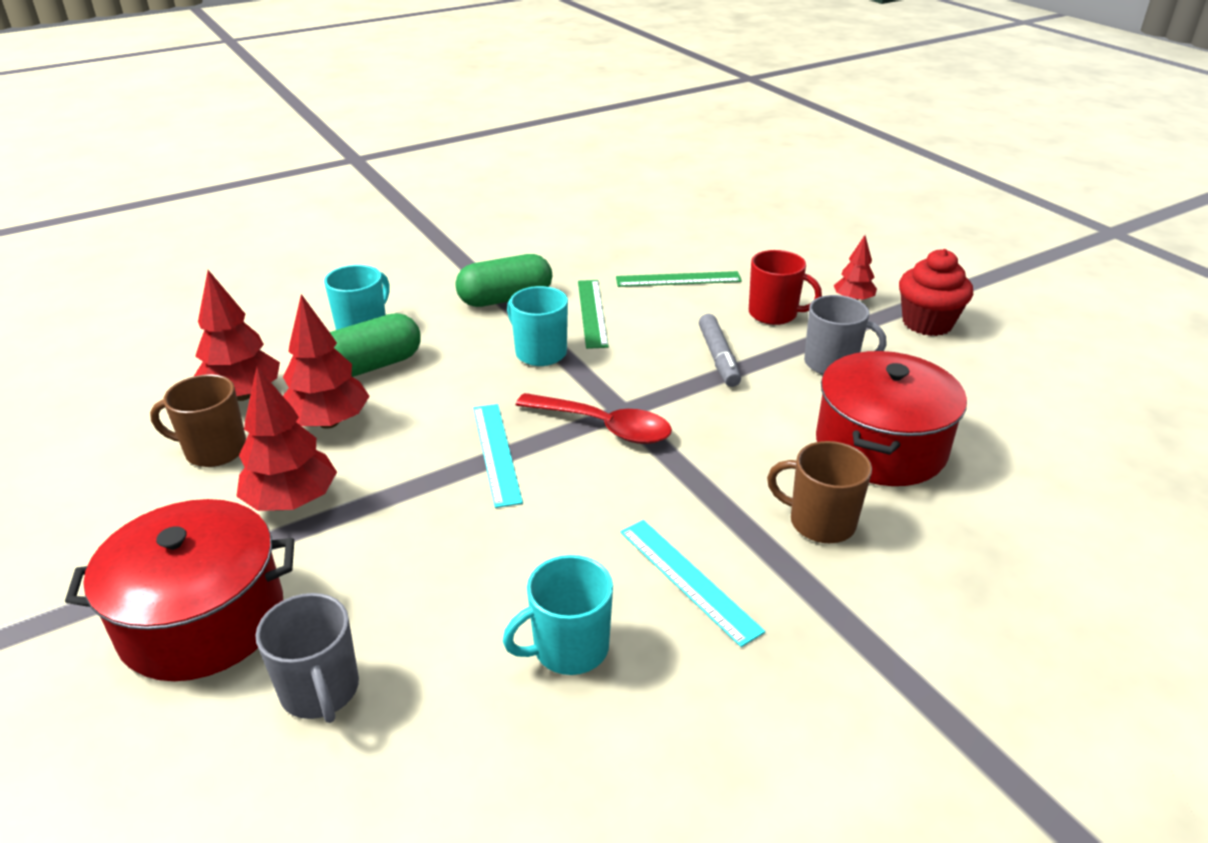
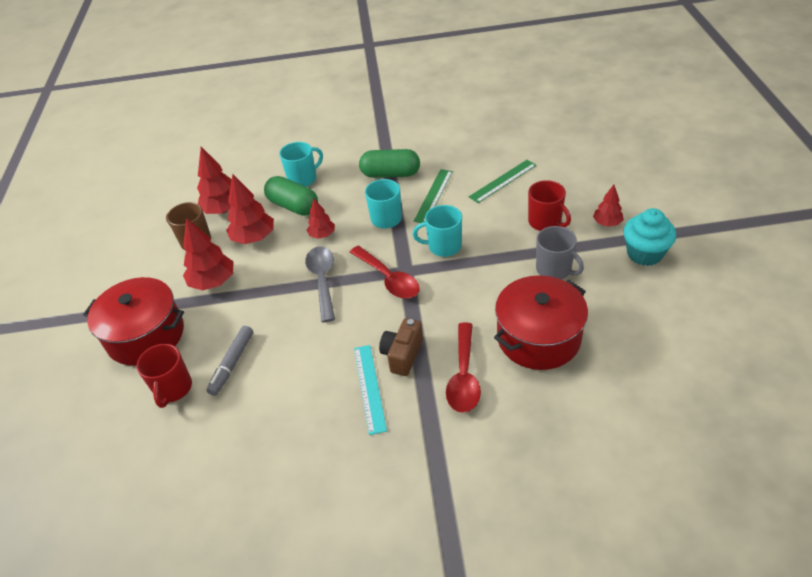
camera: 30 degrees right, 10 degrees up
(320, 691) = (173, 389): grey mug -> red mug
(371, 366) = (293, 206): green capsule -> green capsule turned 45 degrees clockwise
(450, 394) = (322, 235): none -> red tree
(496, 453) = (322, 280): turquoise ruler -> grey spoon
(568, 648) = (288, 406): turquoise mug -> turquoise mug (443, 246)
(678, 279) = (503, 181): green ruler -> green ruler turned 60 degrees counterclockwise
(705, 520) = (402, 355): none -> brown camera
(718, 357) = (486, 247): grey marker -> grey marker (232, 364)
(820, 522) = (464, 376): brown mug -> red spoon
(927, 323) = (644, 254): red cupcake -> turquoise cupcake

